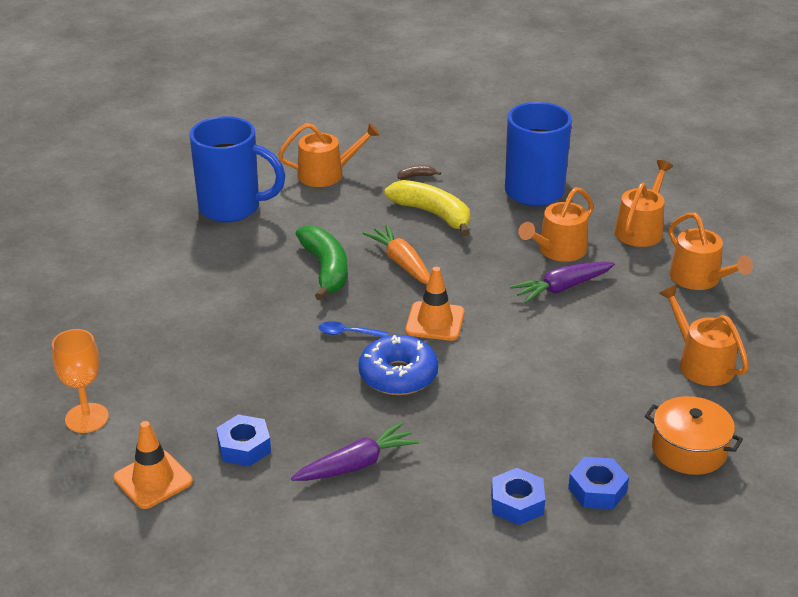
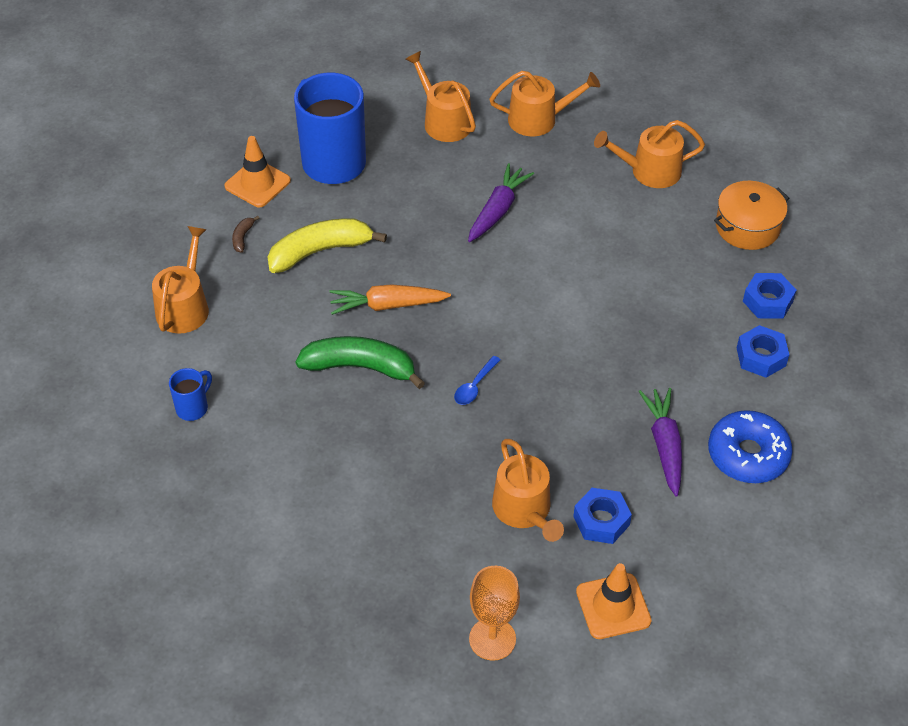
camera: 65 degrees left, 15 degrees up
(232, 208) = (193, 408): blue mug -> blue mug, size x0.44
(398, 375) = (558, 372): blue donut -> blue donut (747, 455)
(435, 322) = (494, 316): orange traffic cone -> orange traffic cone (257, 183)
(558, 250) = (439, 188): orange watering can -> orange watering can (524, 510)
(562, 288) = (498, 210): purple carrot -> purple carrot turned 150 degrees counterclockwise

